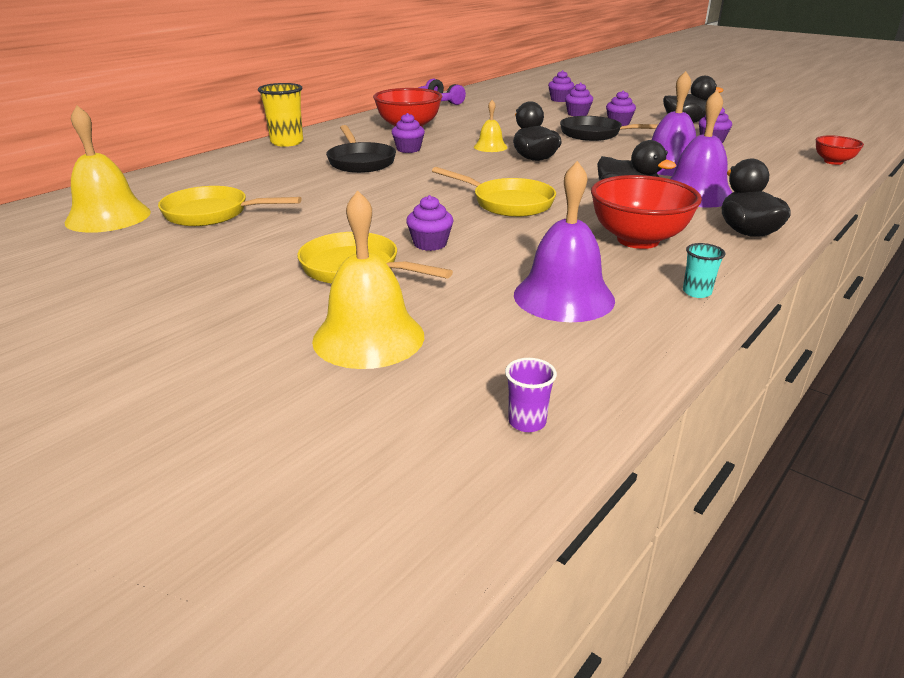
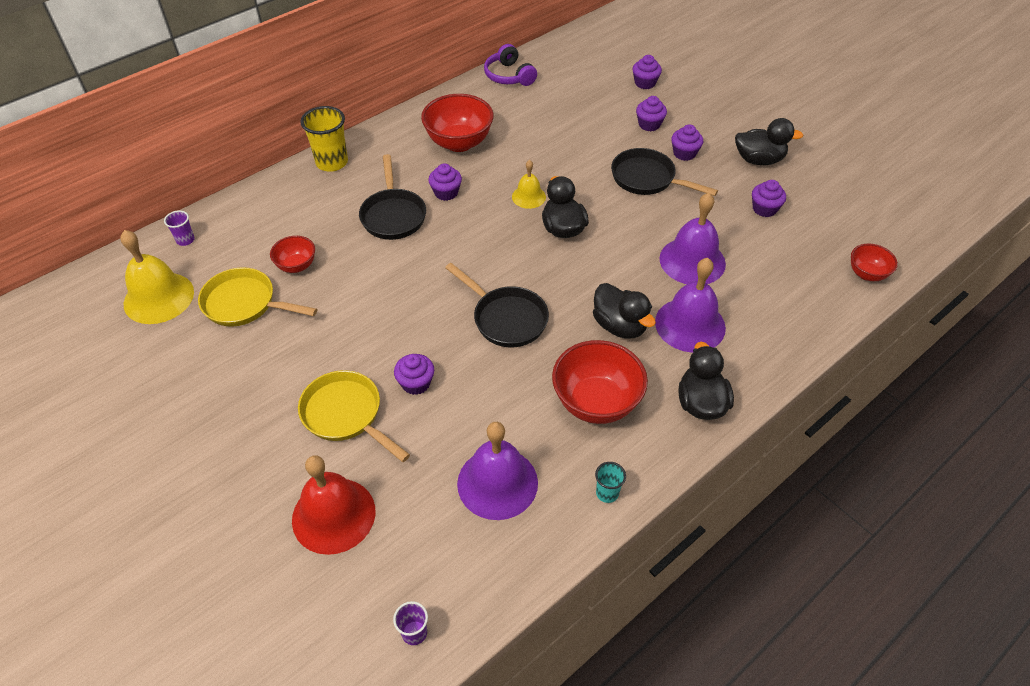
camera: 10 degrees right, 20 degrees up
(137, 185) = (185, 240): none -> purple cup
(266, 191) = (296, 266): none -> red bowl
(368, 337) = (333, 515): yellow bell -> red bell
(508, 203) = (506, 318): yellow pan -> black pan

